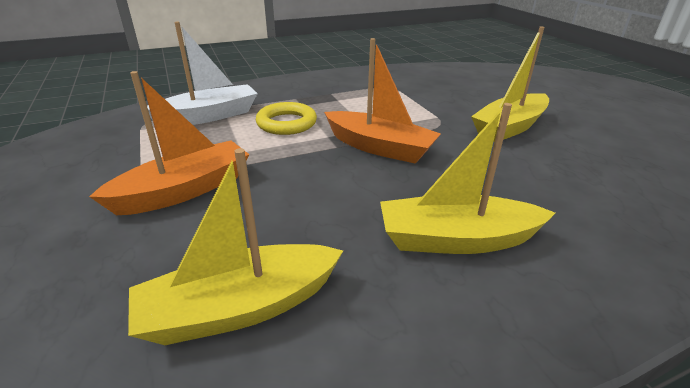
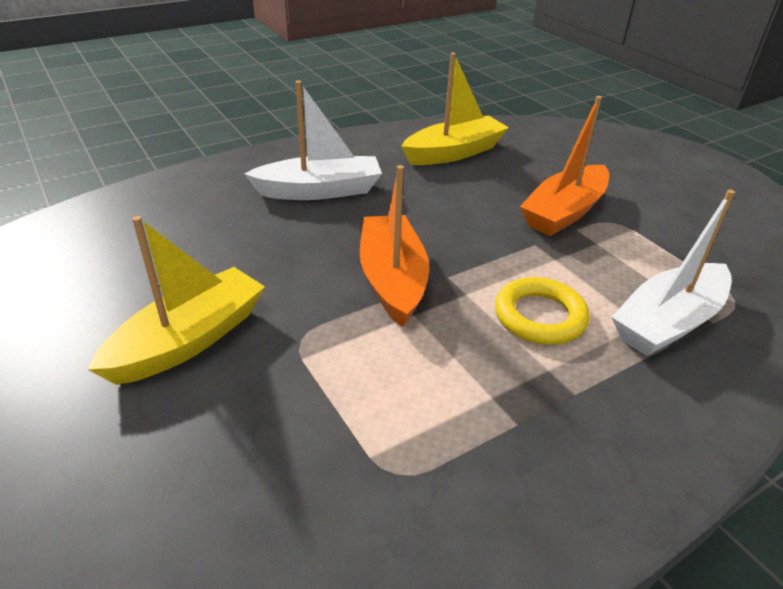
camera: 170 degrees right, 5 degrees up
(379, 147) = (392, 280): orange boat -> orange boat turned 60 degrees clockwise
(456, 239) = (319, 191): yellow boat -> white boat

